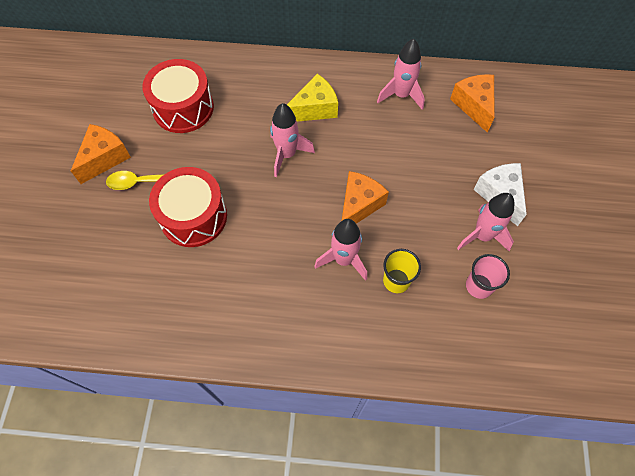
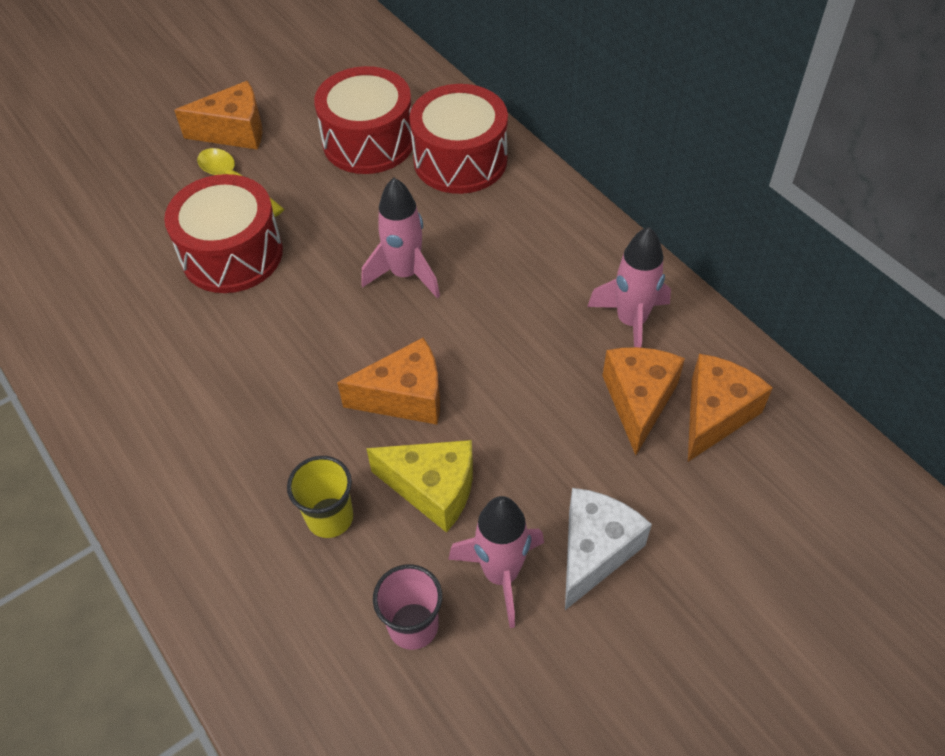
camera: 50 degrees right, 10 degrees down
(239, 82) = (460, 160): none -> red drum
(315, 109) = (503, 252): yellow cheese -> yellow cheese (433, 489)
(343, 259) = (308, 437): pink rocket -> none
(443, 125) = (639, 401): none -> orange cheese

